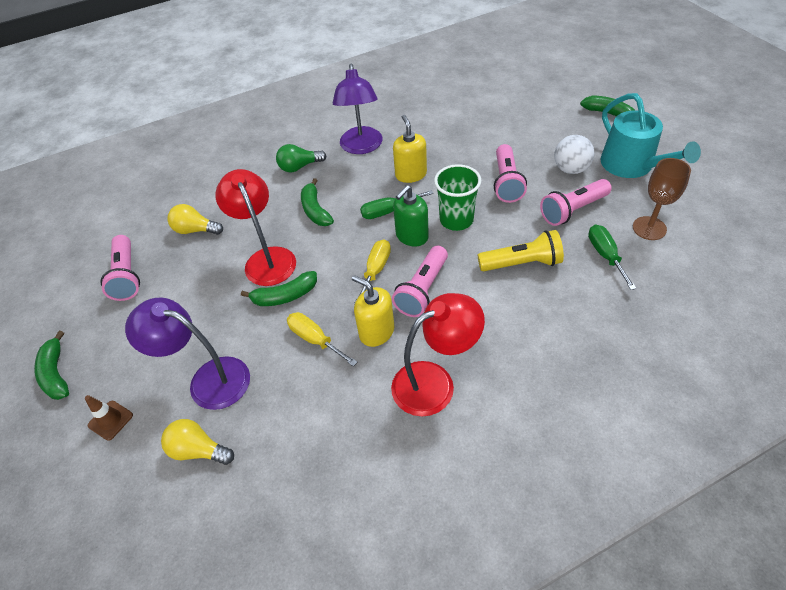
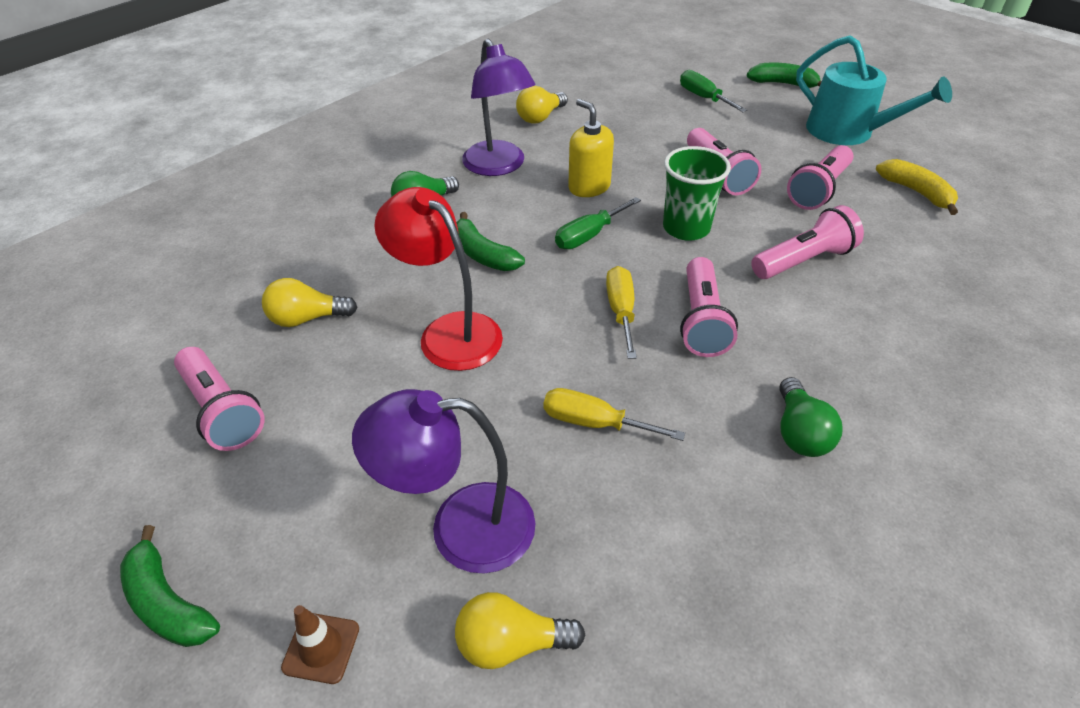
camera: 25 degrees left, 5 degrees down
(285, 296) = (510, 375): green banana -> none
(376, 332) = (676, 389): yellow soap dispenser -> none
(411, 113) = (540, 117): none -> yellow light bulb
(412, 236) = (641, 259): green soap dispenser -> none
(434, 382) = (799, 432): red lamp -> green light bulb
(522, 263) = (803, 260): yellow flashlight -> pink flashlight
(570, 169) = (783, 147): white ball -> none
(605, 255) = (892, 231): green screwdriver -> green screwdriver (703, 98)
(649, 228) = (916, 192): brown goblet -> yellow banana

